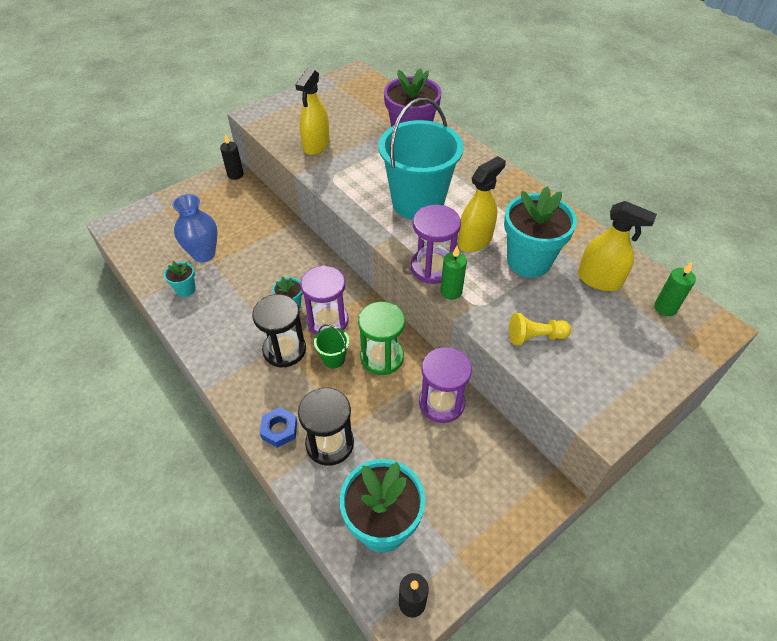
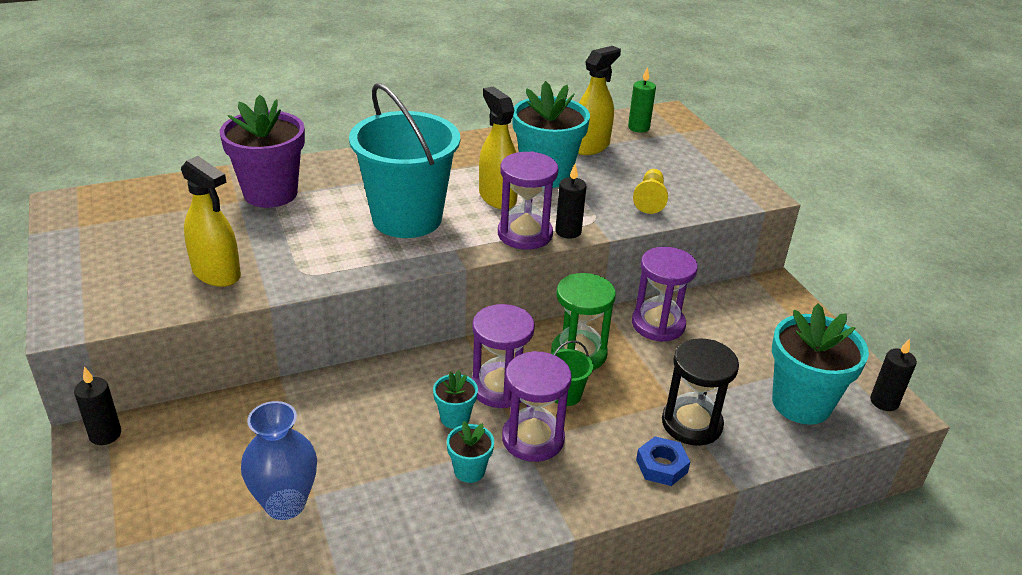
camera: 75 degrees left, 15 degrees down
(186, 289) = (356, 538): turquoise flower pot -> turquoise flower pot (469, 470)
(284, 350) = (533, 439): black hourglass -> purple hourglass
(451, 291) = (568, 231): green candle -> black candle

